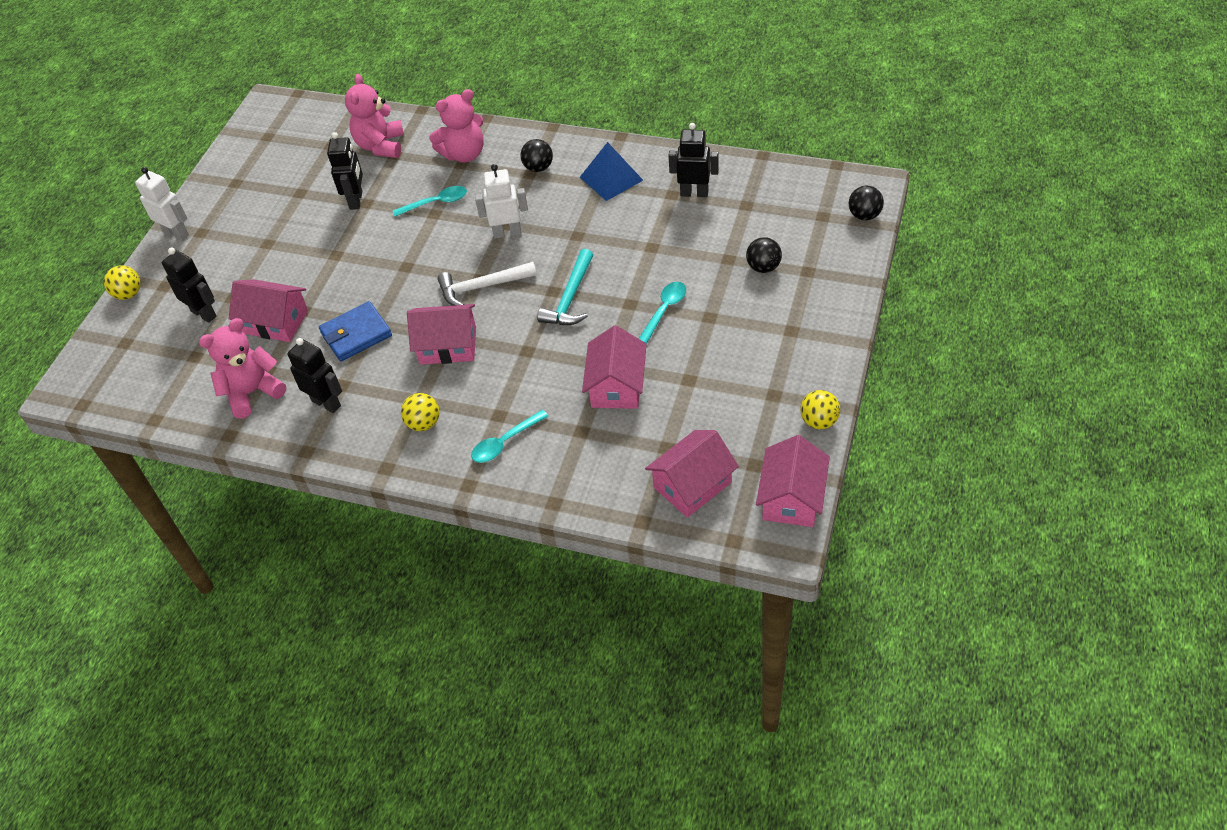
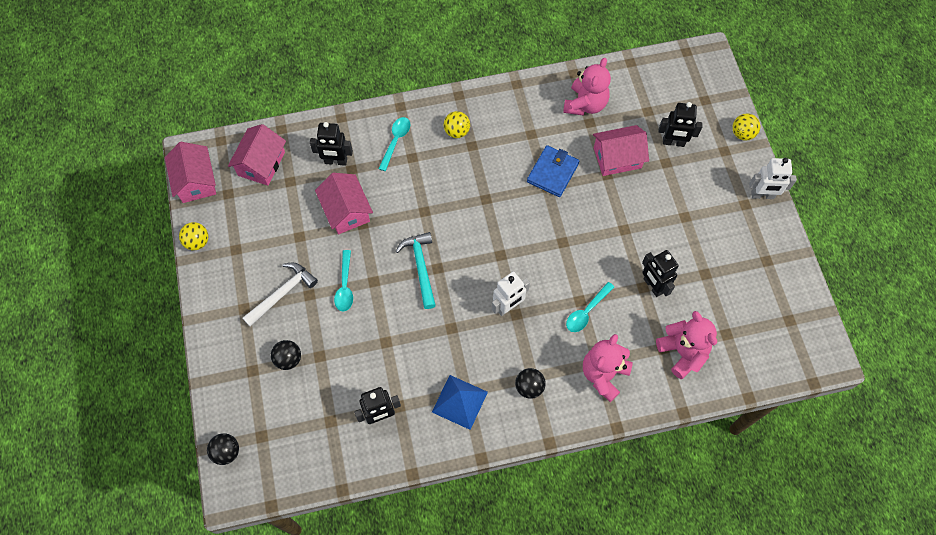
camera: 145 degrees right, 15 degrees up
(326, 403) = (530, 118): black robot -> black robot (335, 161)
(448, 345) = (482, 191): pink house -> none
(482, 287) = (492, 248): white hammer -> white hammer (282, 293)

